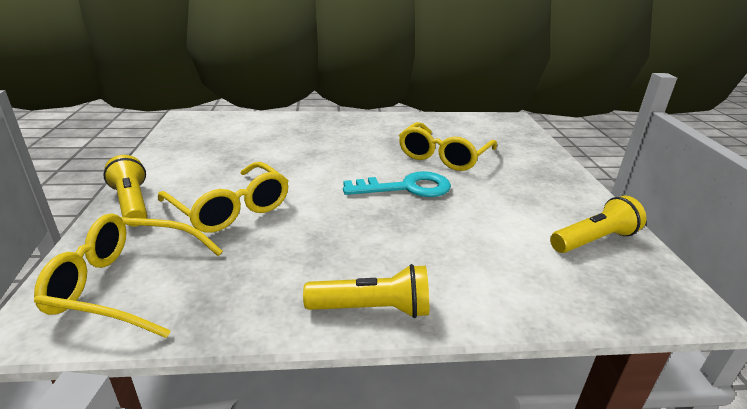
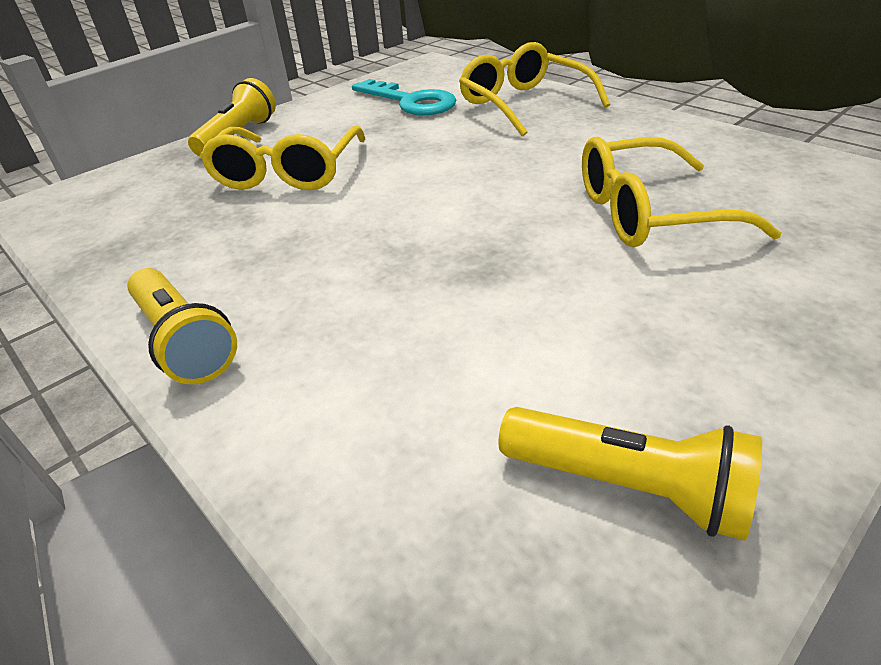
camera: 55 degrees right, 10 degrees up
(126, 284) = (116, 203): yellow glasses -> yellow glasses (523, 104)
(407, 188) = (497, 233): turquoise key -> turquoise key (410, 102)

